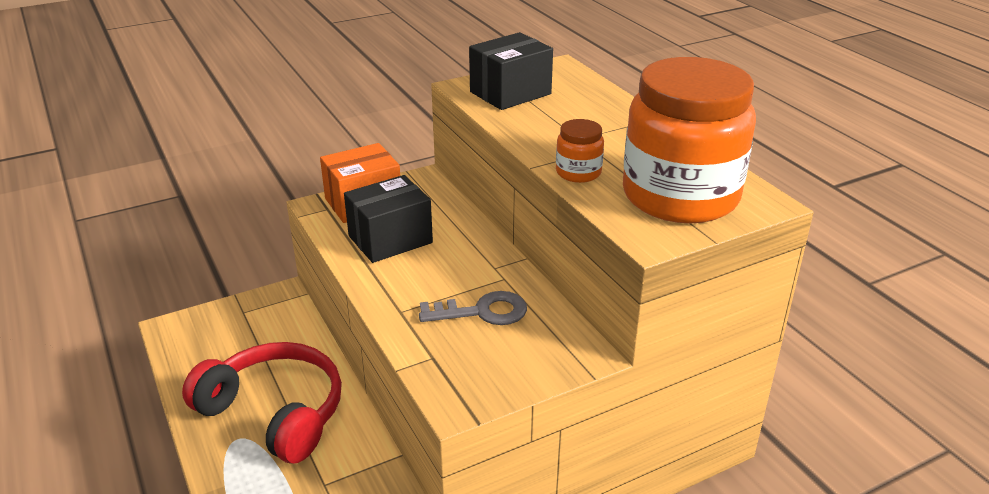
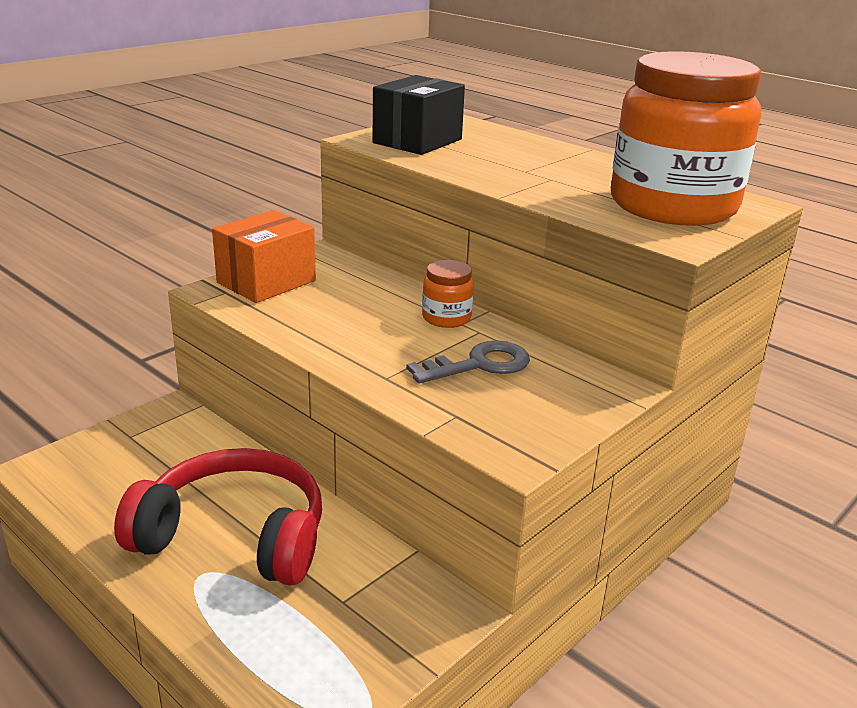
camera: 20 degrees left, 5 degrees down
(390, 239) = (324, 312): black box -> none
(578, 172) = (553, 197): orange jar -> orange jar (446, 318)

